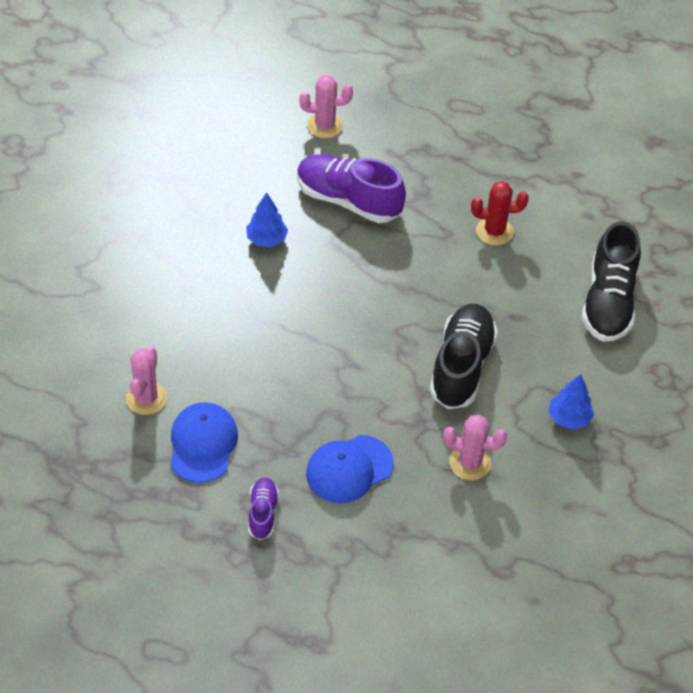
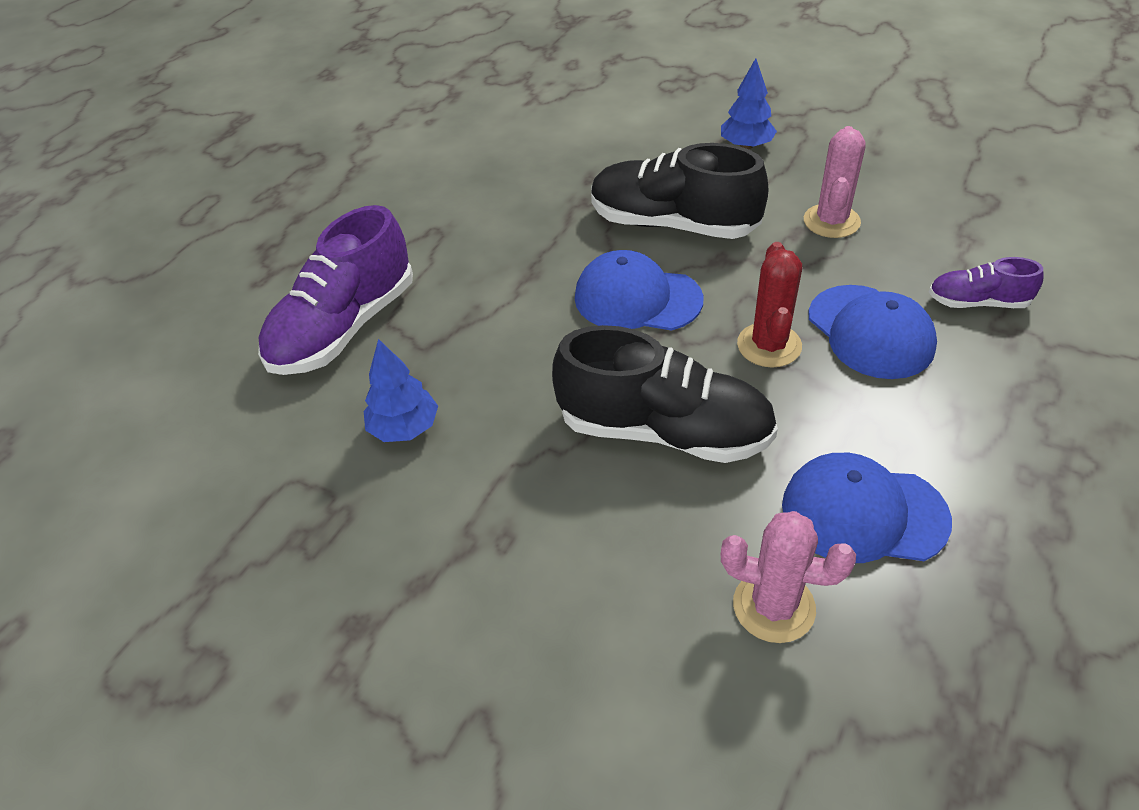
camera: 80 degrees left, 5 degrees down
(263, 513) = (983, 430): purple shoe -> purple shoe (977, 302)
(325, 126) = (169, 354): pink cactus -> none
(379, 345) = (637, 298): none -> blue cap
(494, 231) = (440, 191): red cactus -> red cactus (769, 345)
(608, 302) = (568, 113): black shoe -> black shoe (664, 431)

